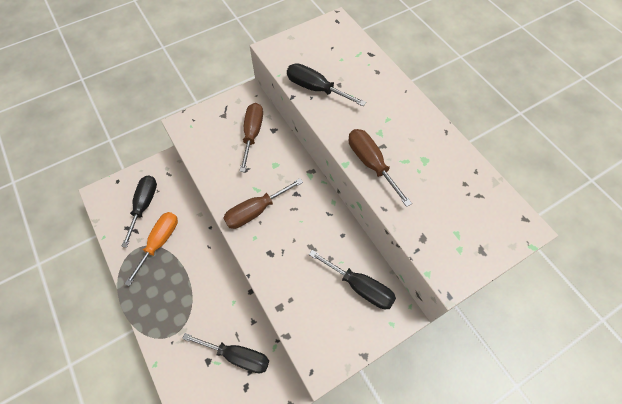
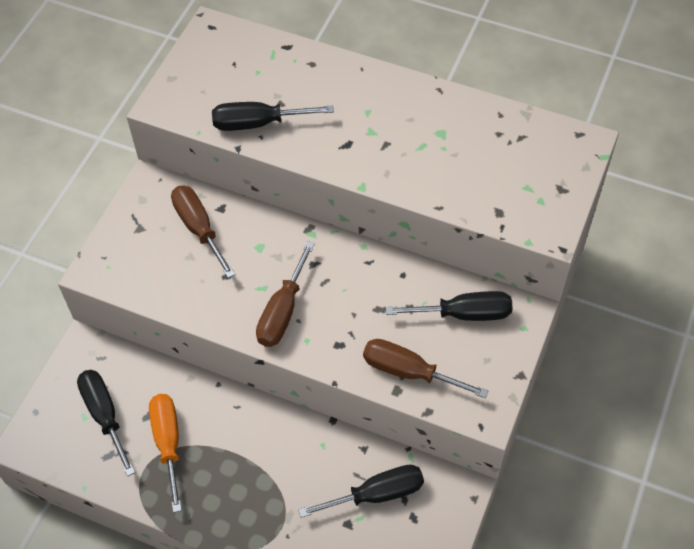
camera: 35 degrees left, 5 degrees down
(371, 163) = (389, 170): brown screwdriver -> brown screwdriver (409, 371)

